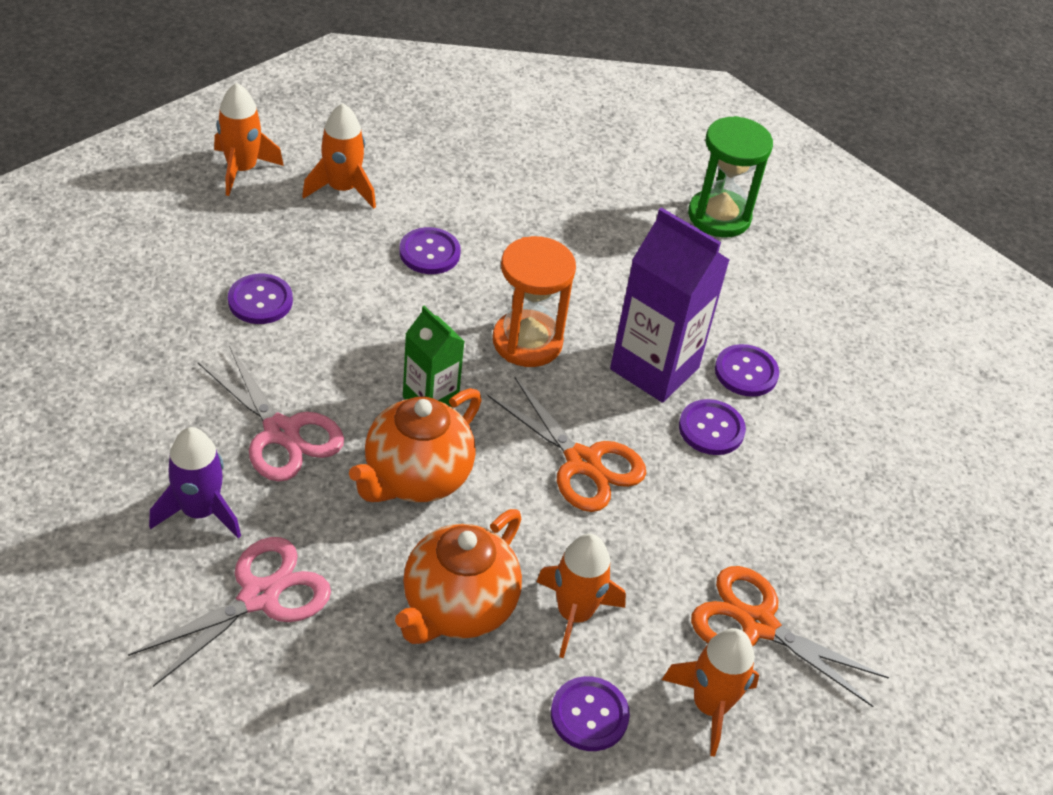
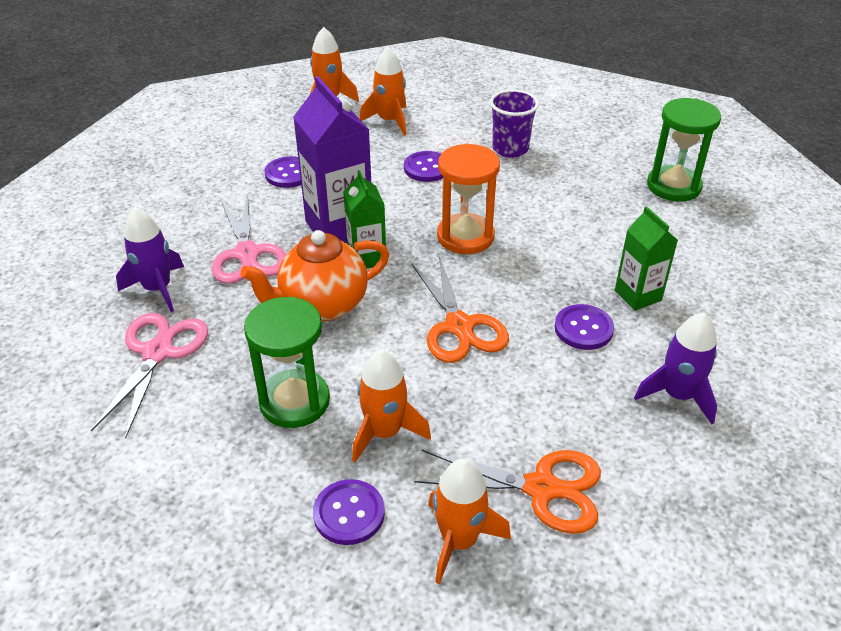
camera: 30 degrees right, 5 degrees down
(259, 596) = (158, 353): pink scissors -> pink scissors turned 60 degrees counterclockwise
(457, 608) = (294, 401): orange teapot -> green hourglass
(513, 202) = (510, 149): none -> purple cup
(654, 368) = (558, 276): purple carton -> purple carton (339, 228)
(746, 372) = (638, 295): purple button -> green carton
(757, 625) = (541, 488): orange scissors -> orange scissors turned 135 degrees clockwise
(835, 482) = (678, 395): none -> purple rocket

